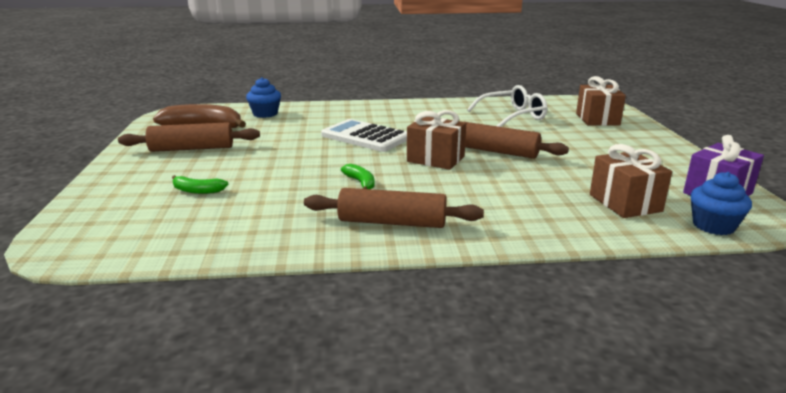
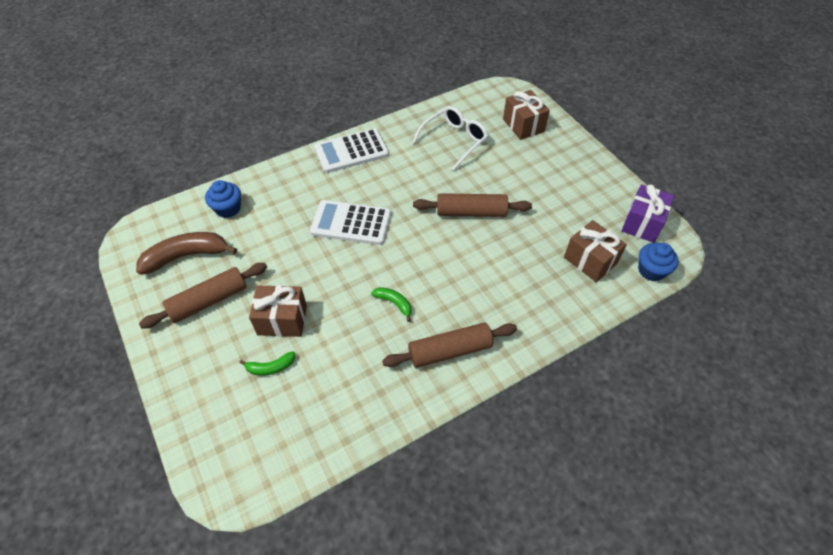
camera: 25 degrees left, 30 degrees up
(404, 107) = (351, 151): none -> white calculator
(435, 159) = (430, 242): brown gift -> brown gift (282, 320)

